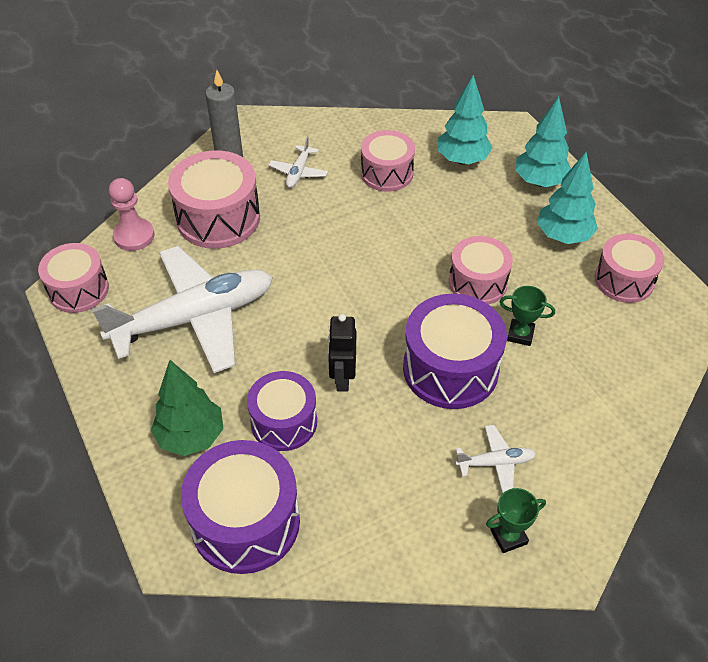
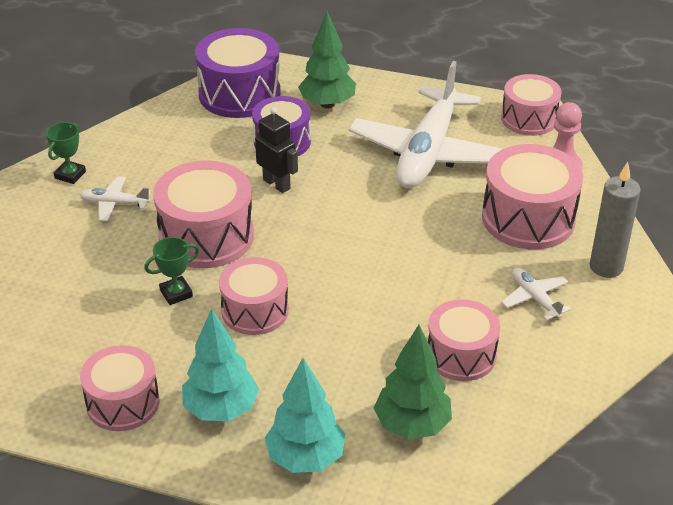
camera: 135 degrees right, 10 degrees down
(450, 368) = (206, 236): purple drum -> pink drum
(462, 160) = (412, 425): turquoise tree -> green tree
(496, 463) = (114, 204): white plane -> white plane turned 60 degrees clockwise

